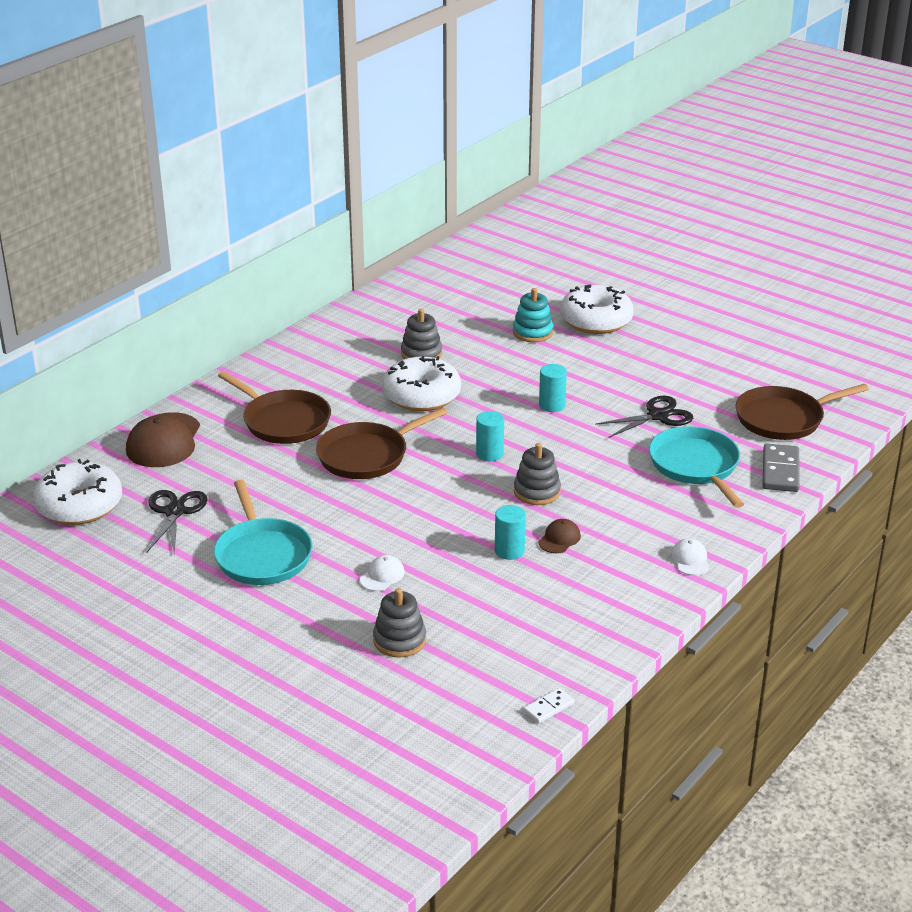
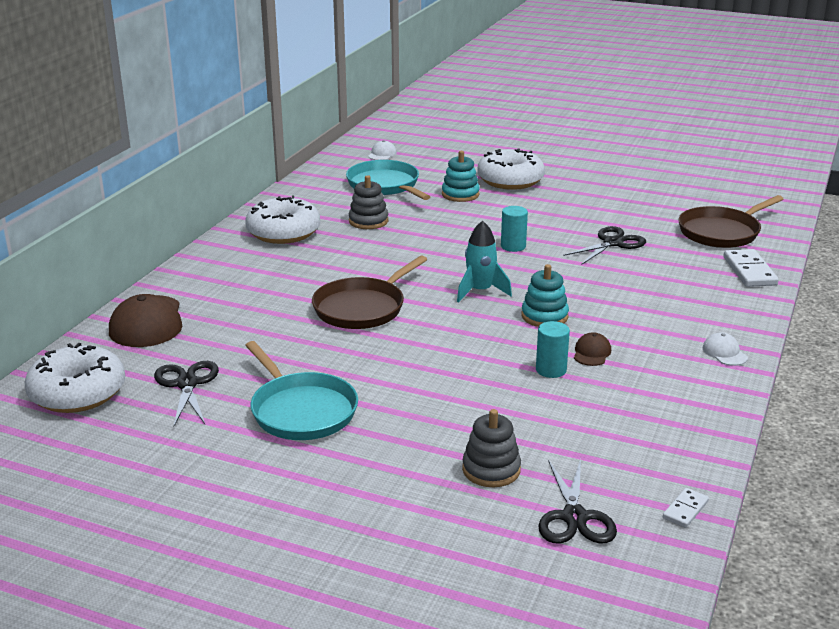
camera: 15 degrees left, 5 degrees down
(283, 421) = (263, 290): brown pan -> none
(382, 576) = (438, 411): white cap -> white cap (382, 154)
(421, 395) = (387, 253): white donut -> white donut (283, 232)
(447, 696) = (574, 517): none -> black scissors
(489, 454) = (480, 291): turquoise cylinder -> turquoise rocket
(537, 492) = (544, 316): grey stacking toy -> turquoise stacking toy
(695, 466) = (673, 277): turquoise pan -> turquoise pan (385, 185)
(780, 471) = (749, 271): grey domino -> white domino

